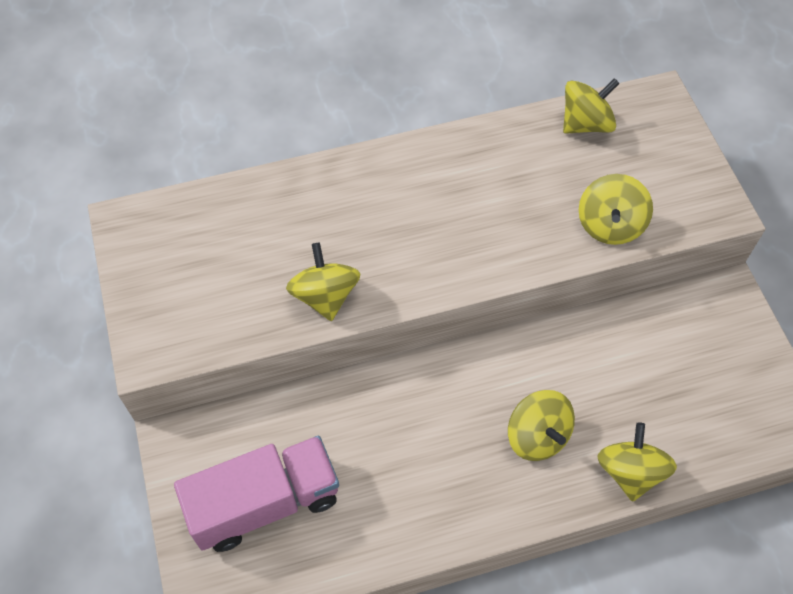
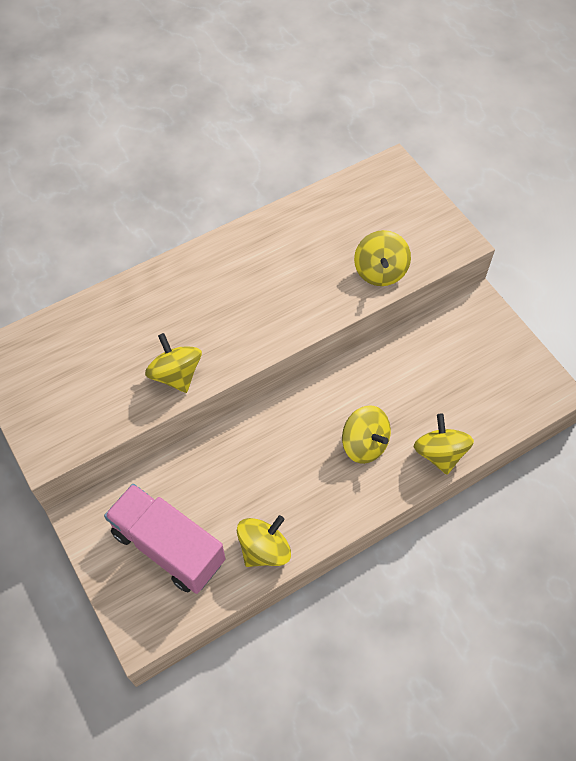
camera: 15 degrees left, 0 degrees up
(265, 503) = (168, 547): pink truck -> pink truck turned 105 degrees counterclockwise
(586, 123) = (342, 198): yellow spinning top -> yellow spinning top (264, 549)

